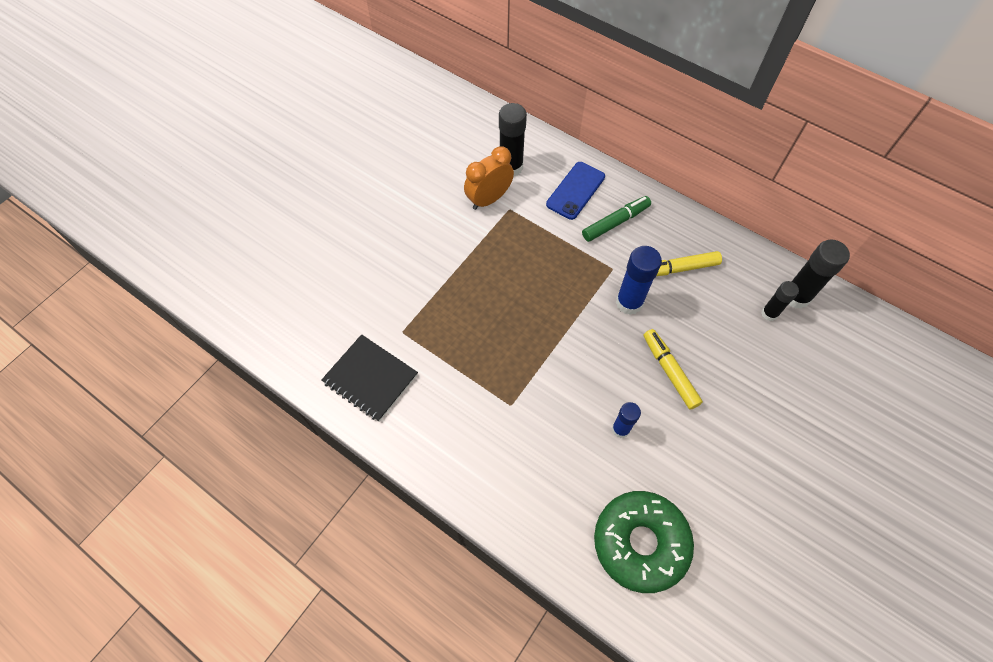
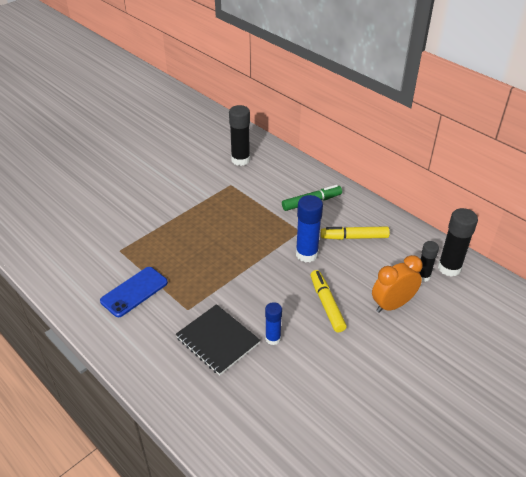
camera: 10 degrees right, 20 degrees down
(370, 378) = (83, 276): black notebook -> black notebook (218, 340)
(489, 199) = (217, 177): orange clock -> orange clock (392, 305)
(575, 191) = (286, 179): blue phone -> blue phone (134, 292)
(640, 543) = (264, 423): green donut -> none

